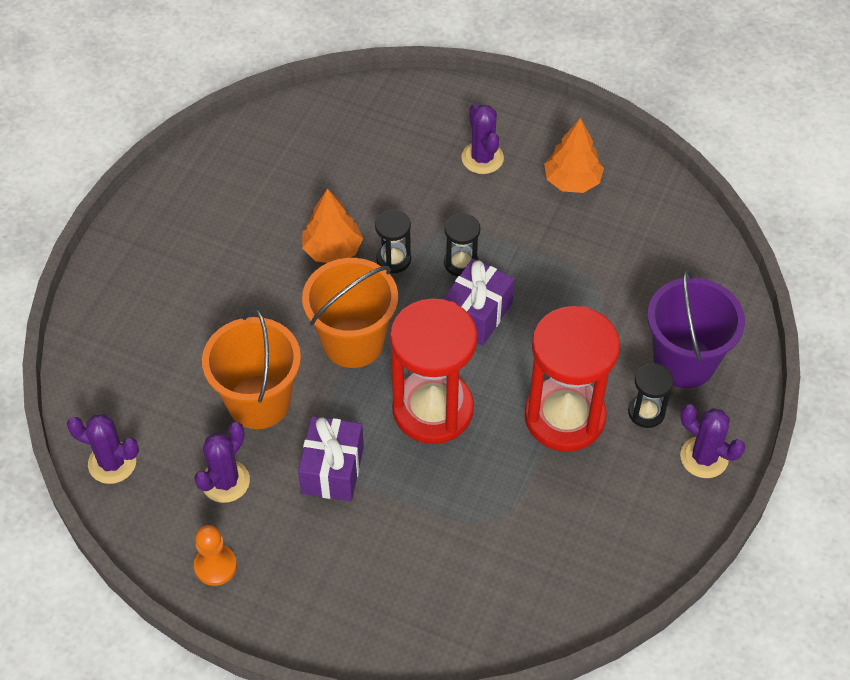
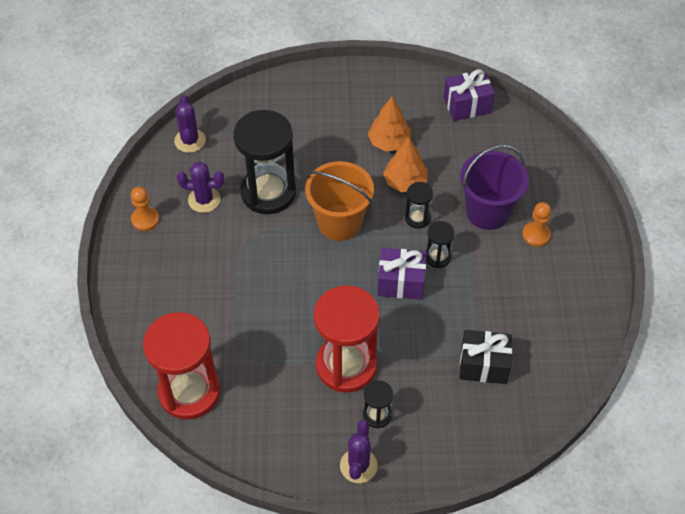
camera: 65 degrees right, 0 degrees up
(259, 402) = (268, 192): orange bucket -> black hourglass
(332, 470) = (239, 250): purple gift -> purple gift (467, 105)
(433, 409) = (311, 286): red hourglass -> red hourglass (189, 392)
(482, 158) = (536, 235): purple cactus -> orange pawn
(572, 181) = (552, 297): orange tree -> orange tree (389, 142)
(629, 282) = (483, 365): none -> black gift
(684, 362) = (433, 425): purple bucket -> purple bucket (487, 212)

